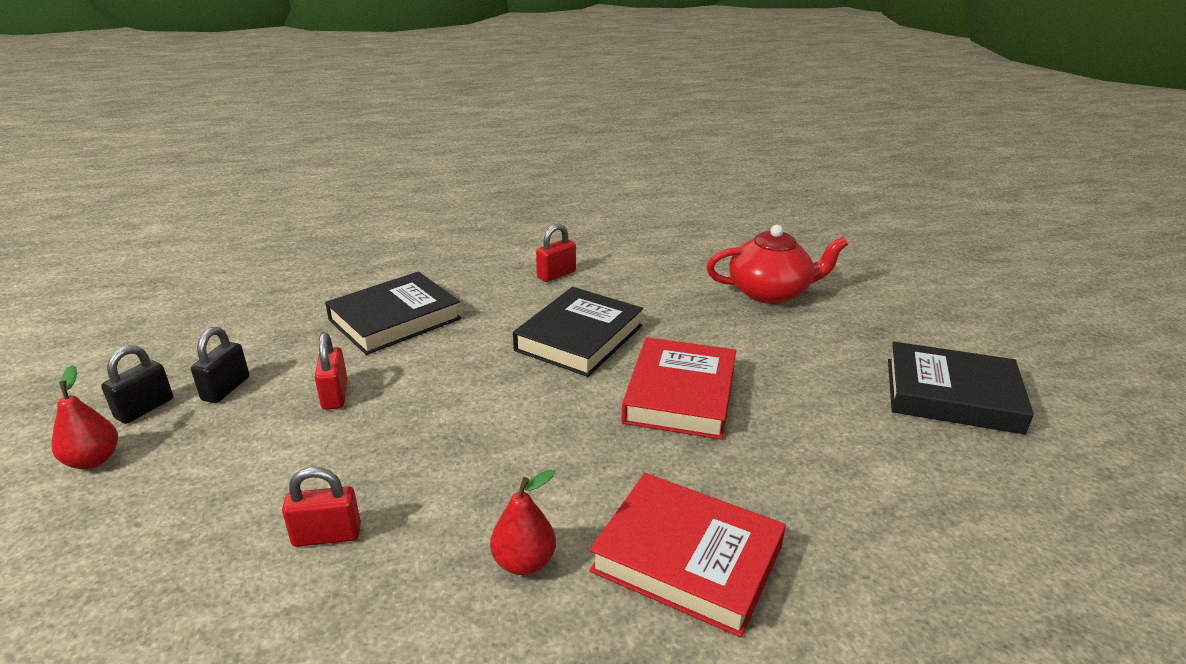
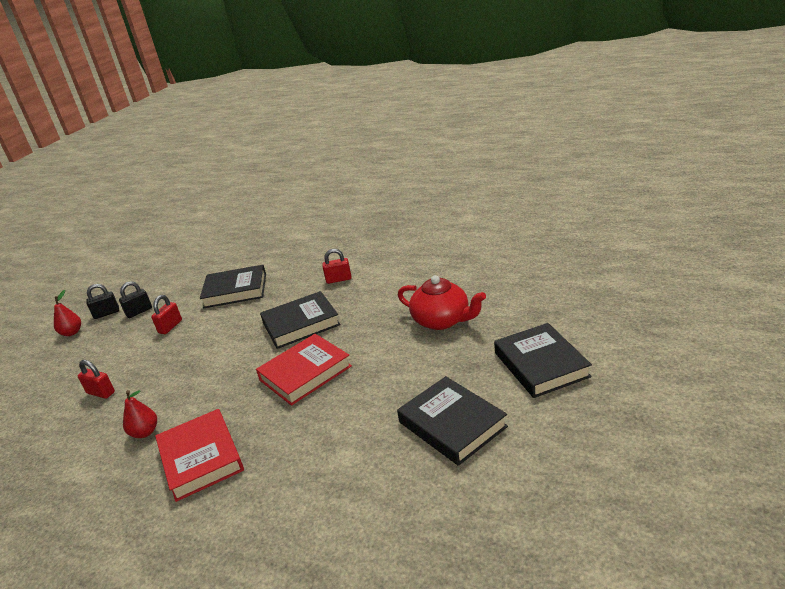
camera: 40 degrees right, 0 degrees up
(944, 311) = (541, 364): none -> black book

